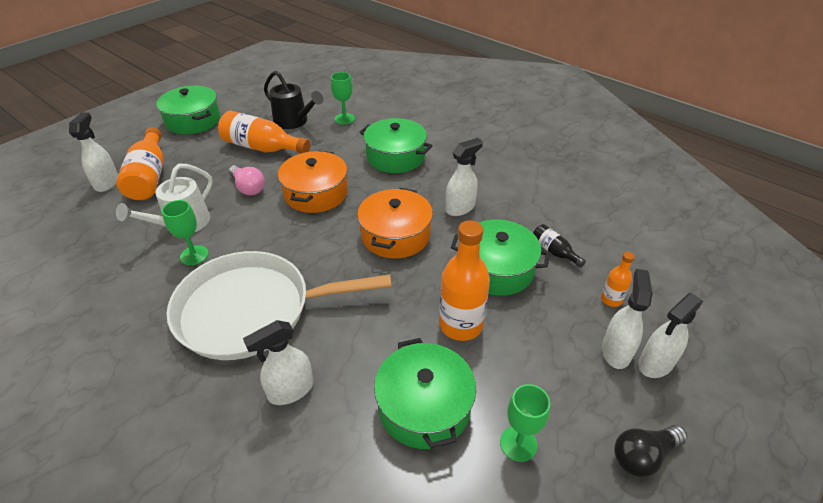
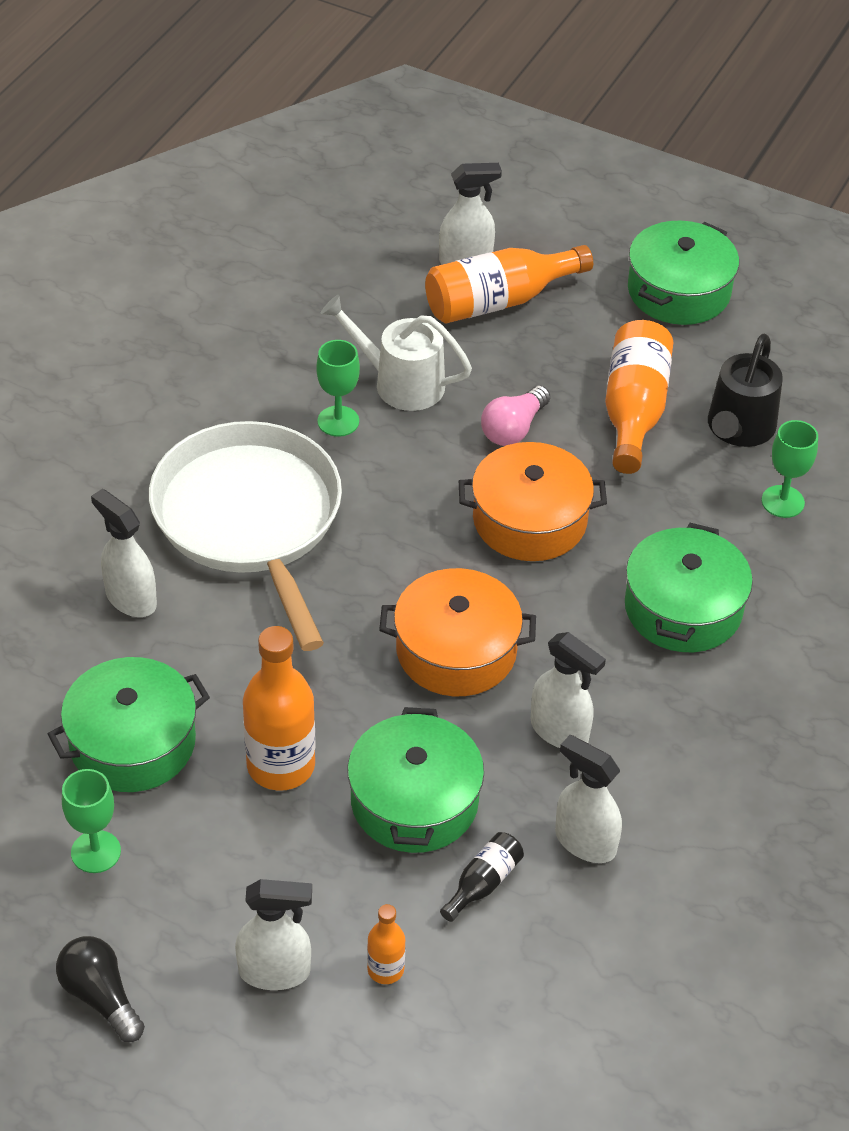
camera: 75 degrees right, 5 degrees up
(655, 364) = (261, 1025): white spray bottle -> white spray bottle (585, 842)

